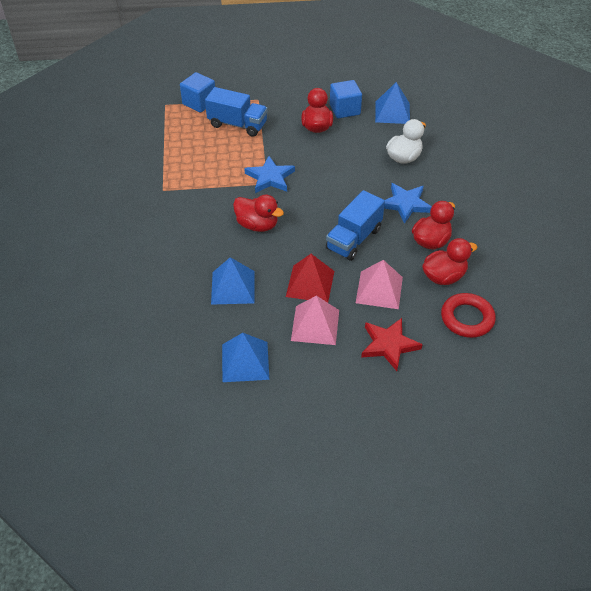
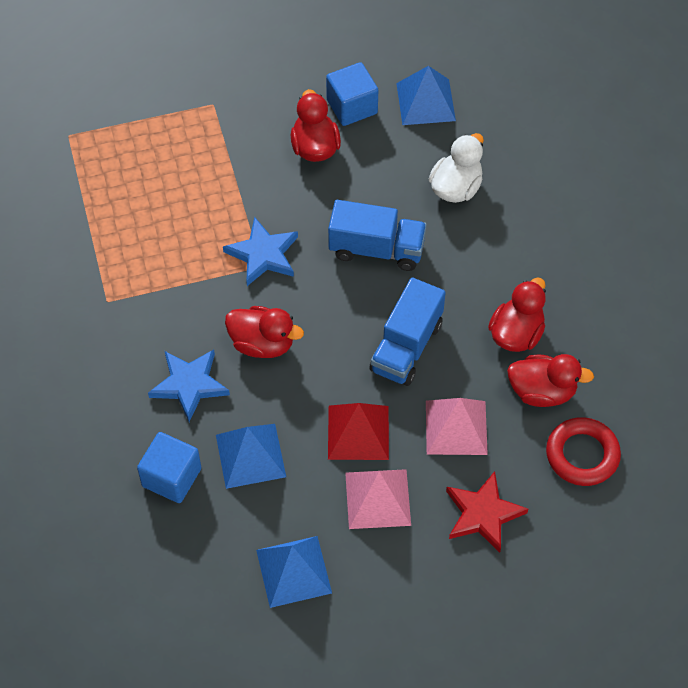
camera: 10 degrees left, 10 degrees up
(199, 103) = (122, 124): blue cube -> blue cube (171, 477)
(237, 124) = (192, 160): blue truck -> blue truck (376, 249)
(405, 204) = (471, 273): blue star -> blue star (189, 384)
(443, 276) = (542, 391): red duck -> red duck turned 45 degrees clockwise

